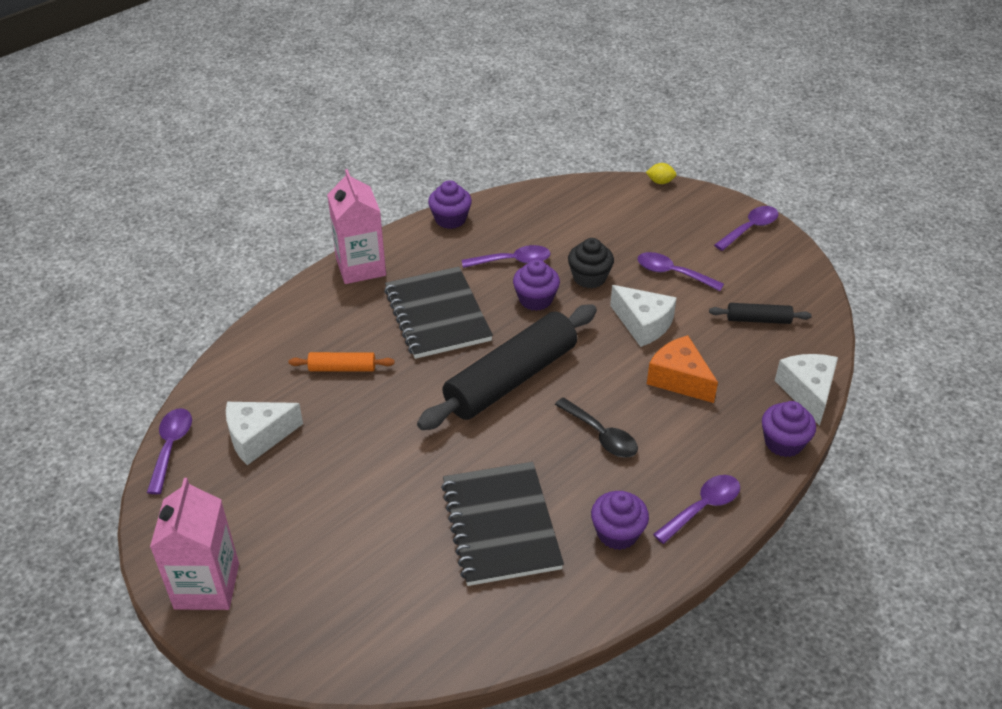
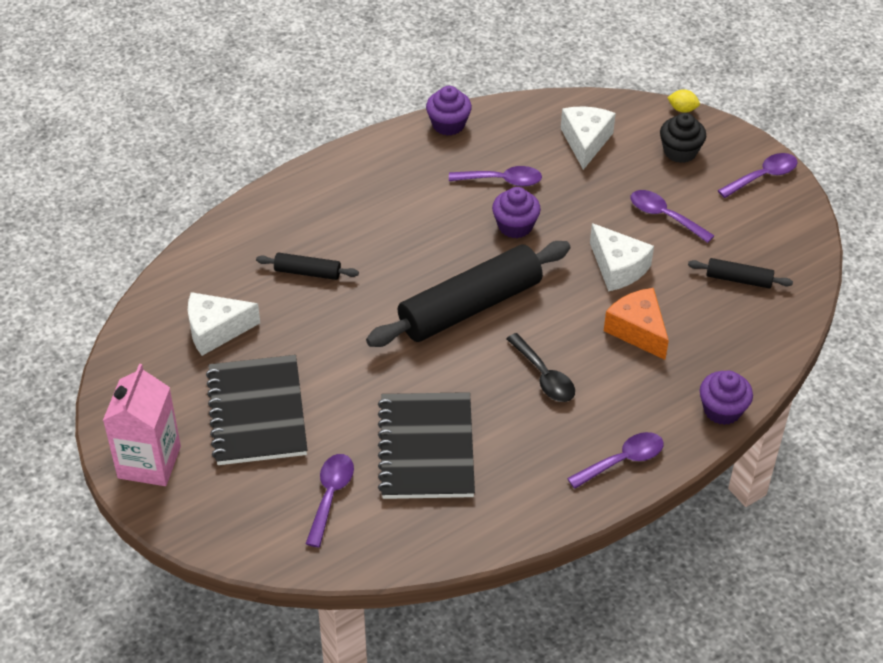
camera: 10 degrees right, 5 degrees up
(171, 447) = (134, 328): purple spoon -> purple spoon (330, 496)
(342, 368) = (307, 272): orange rolling pin -> black rolling pin
(360, 267) = (345, 166): pink carton -> none
(437, 315) = (412, 229): black notebook -> black notebook (257, 412)
(589, 277) = (576, 209): black cupcake -> black cupcake (680, 151)
(617, 533) = (534, 472): purple cupcake -> none
(807, 392) = (764, 363): white cheese -> white cheese (585, 142)

